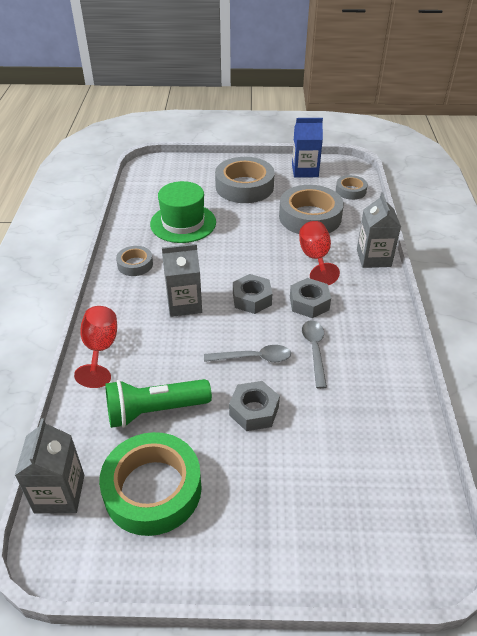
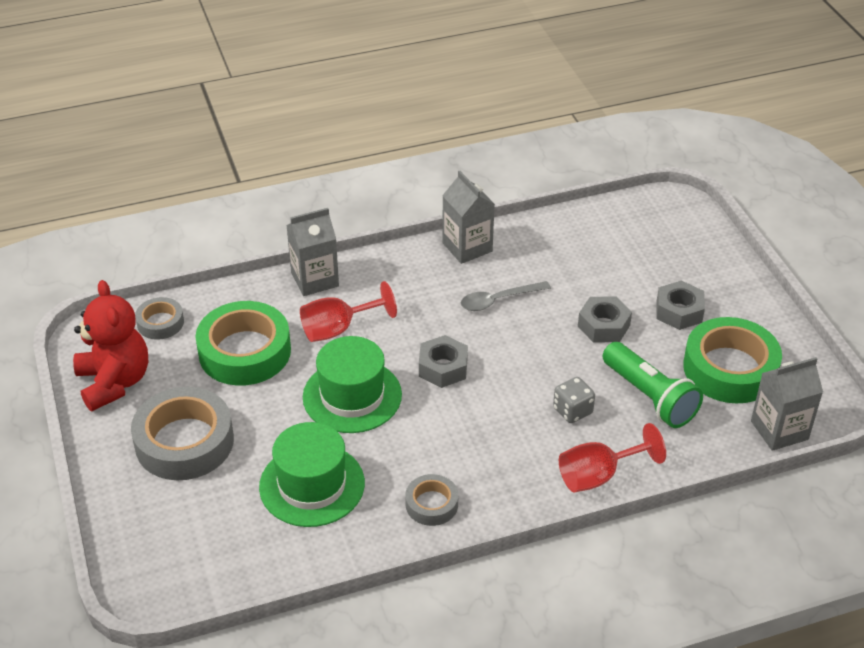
camera: 110 degrees left, 0 degrees up
(169, 356) = (572, 411): none -> grey dice
(184, 304) = (483, 426): grey carton -> grey carton (467, 247)
(247, 252) = (352, 396): none -> green hat
(254, 358) = (535, 343): grey spoon -> none
(305, 171) = (114, 382): blue carton -> red teddy bear
(309, 303) = (425, 318): grey nut -> grey nut (679, 311)
(310, 217) = (244, 351): grey tape -> green tape

